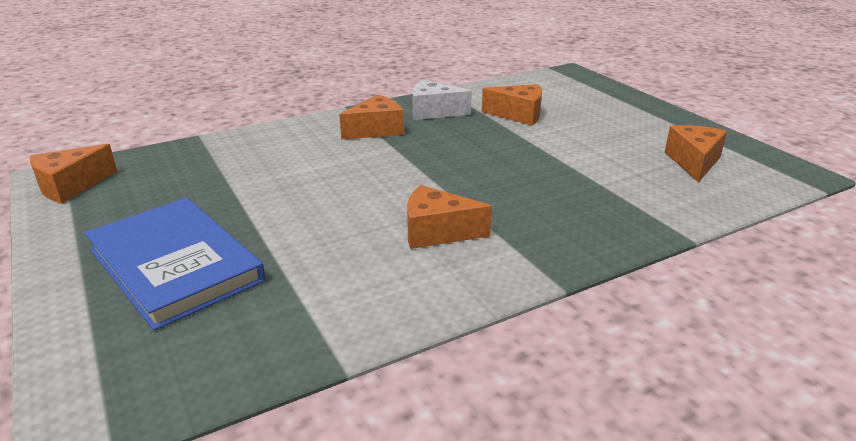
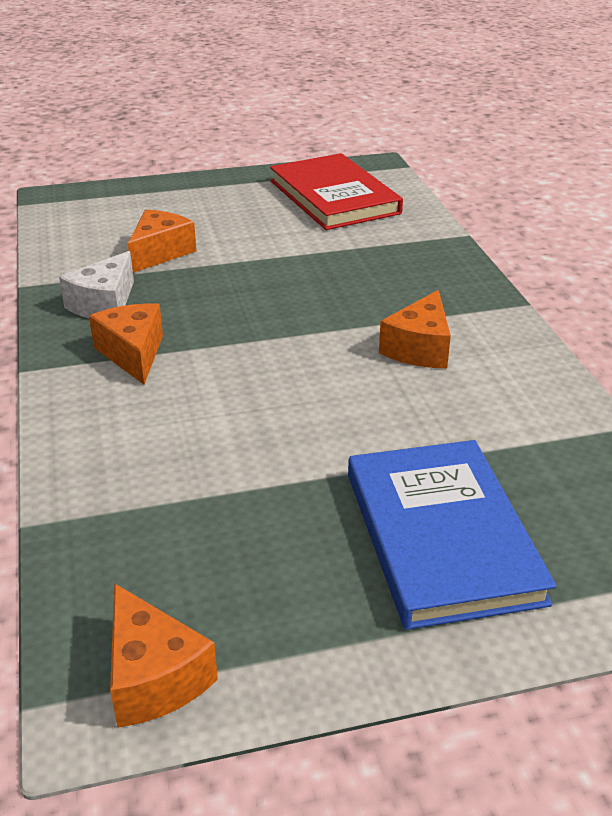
camera: 75 degrees left, 5 degrees up
(175, 265) = (441, 536): blue book -> blue book turned 75 degrees counterclockwise
(694, 162) = (334, 197): orange cheese -> red book

